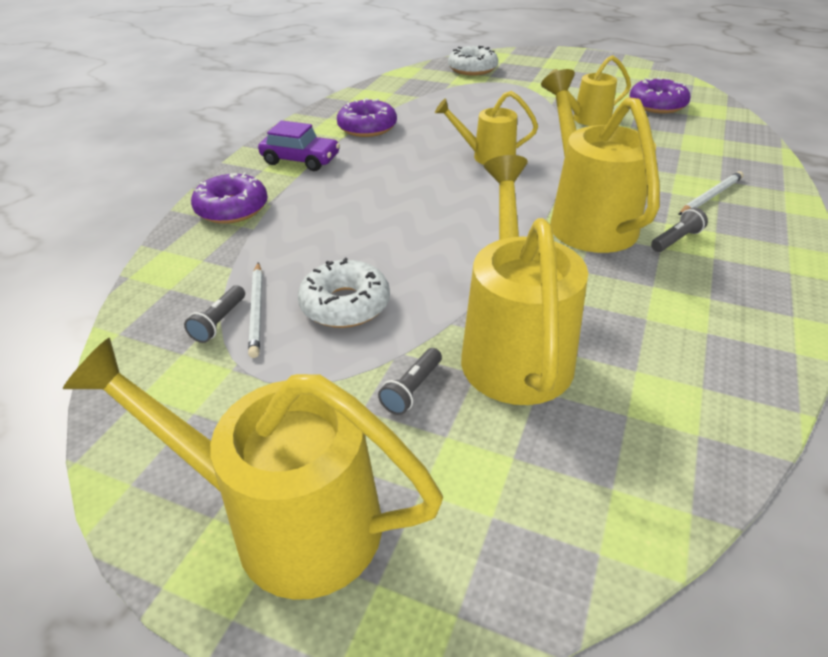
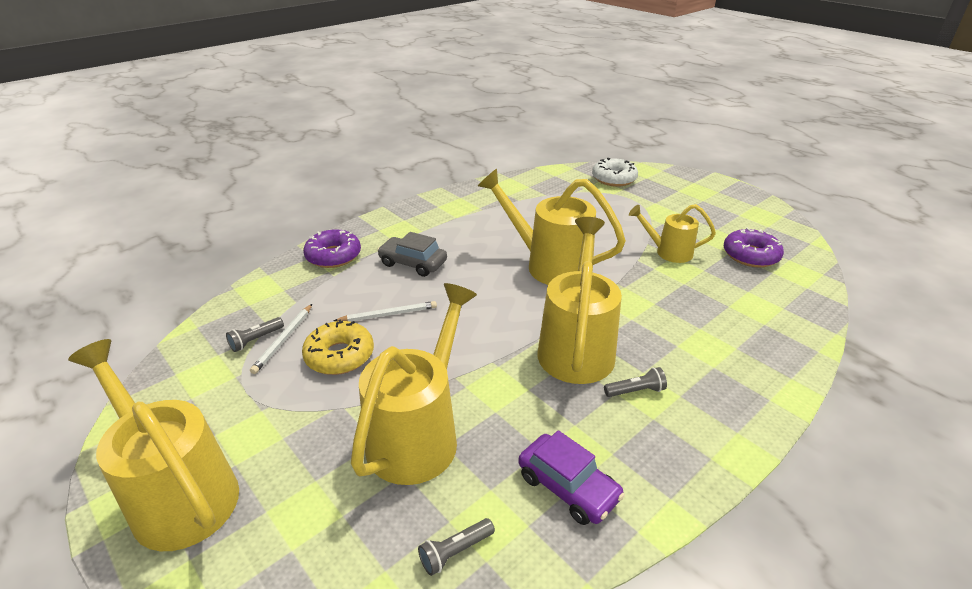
camera: 25 degrees right, 5 degrees down
(301, 160) = (410, 229): purple car -> purple car (568, 487)
(338, 192) = (413, 263): none -> grey car
(345, 304) = (339, 355): white donut -> yellow donut
(367, 127) = (481, 213): purple donut -> none
(412, 389) = (325, 436): grey flashlight -> grey flashlight (455, 551)
(487, 156) = (549, 265): yellow watering can -> yellow watering can, size x1.76
(710, 196) = (710, 360): white pencil -> white pencil (388, 314)

